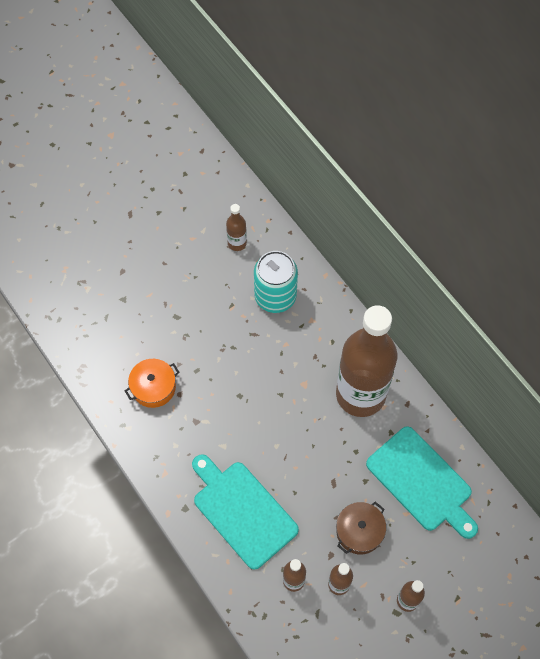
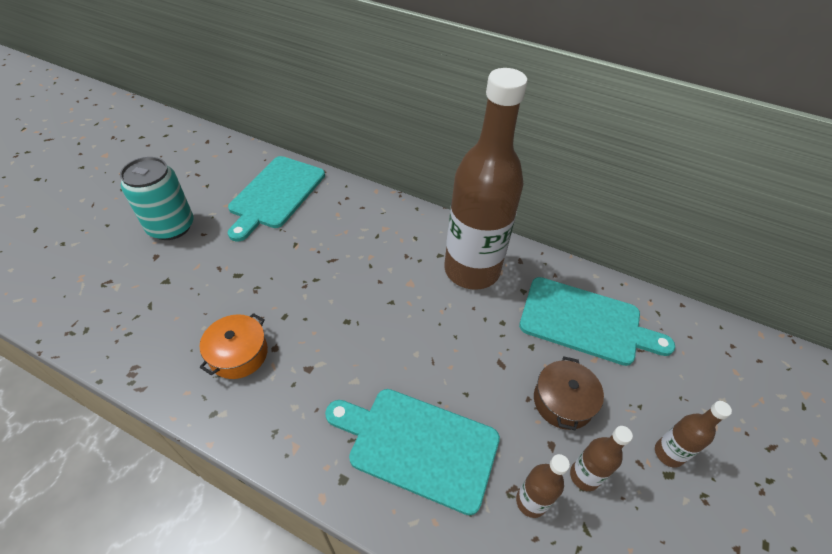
camera: 30 degrees left, 15 degrees down
(237, 243) = (275, 194): brown bottle -> turquoise cutting board
(275, 296) = (337, 222): turquoise can -> turquoise can (171, 227)

